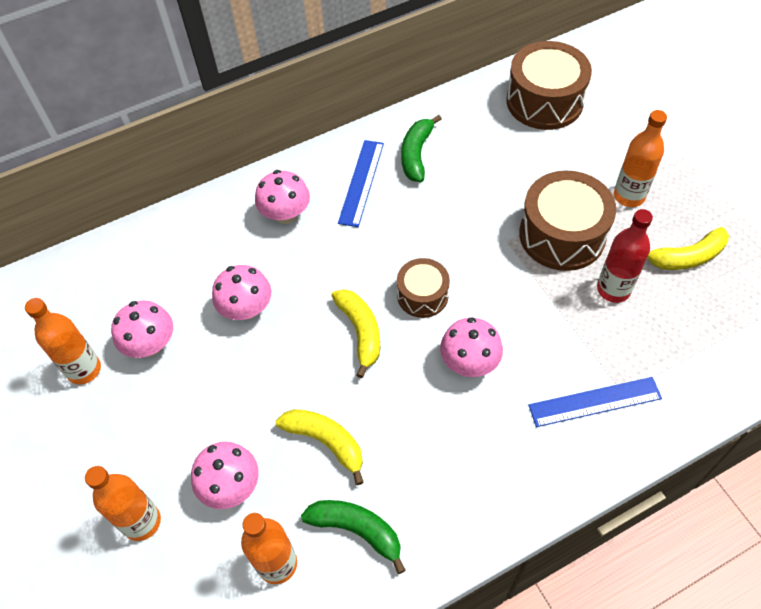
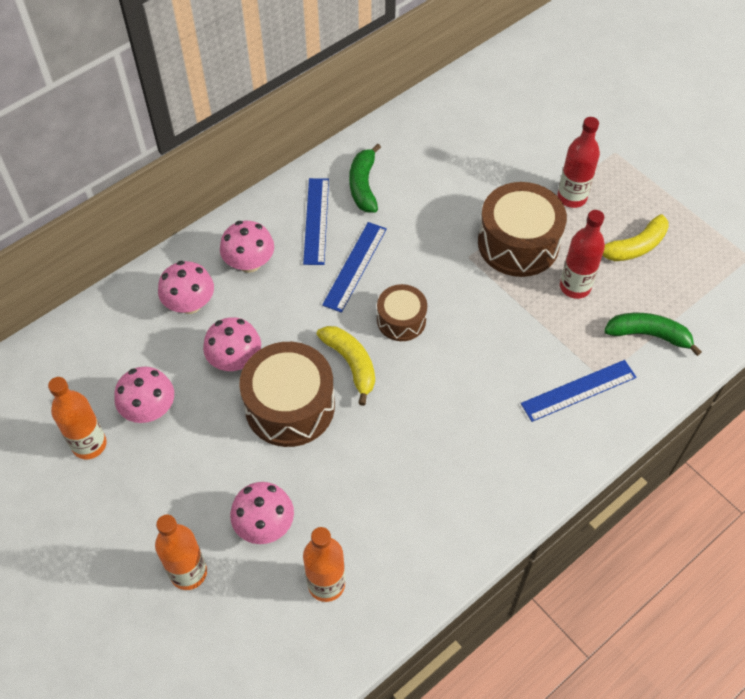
camera: 15 degrees left, 0 degrees up
(326, 442) = (344, 469): yellow banana -> none
(357, 530) = (392, 541): green banana -> green banana (649, 335)
(388, 233) = (355, 266): none -> blue ruler
(469, 362) = (459, 374): pink mushroom -> pink mushroom (190, 304)
(544, 101) = (475, 116): brown drum -> brown drum (290, 406)
(629, 196) = (572, 197): orange bottle -> red bottle

